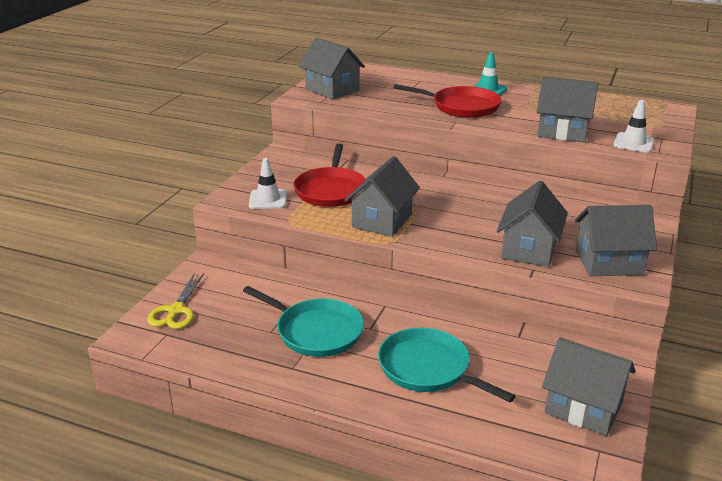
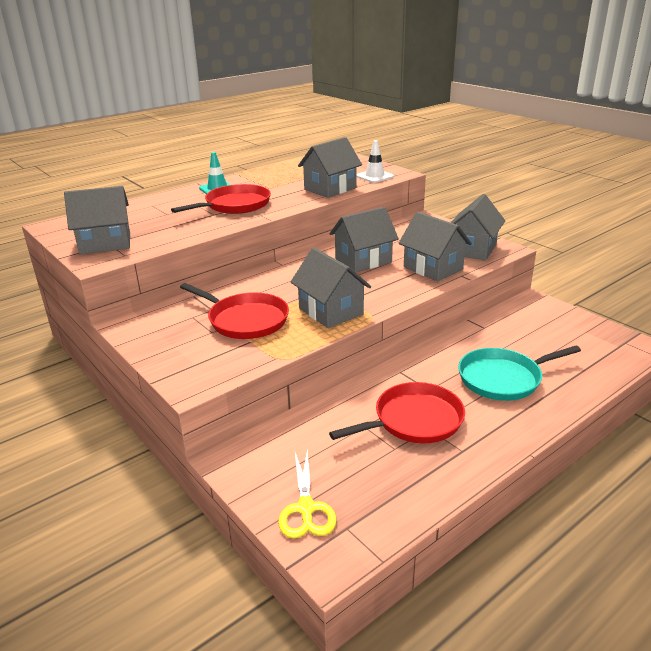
camera: 60 degrees left, 0 degrees up
(176, 311) = (306, 509): yellow scissors -> yellow scissors turned 45 degrees clockwise
(268, 199) = (222, 359): white traffic cone -> none
(316, 331) = (414, 420): turquoise pan -> red pan
(583, 408) = (579, 332): grey house -> grey house (363, 260)

